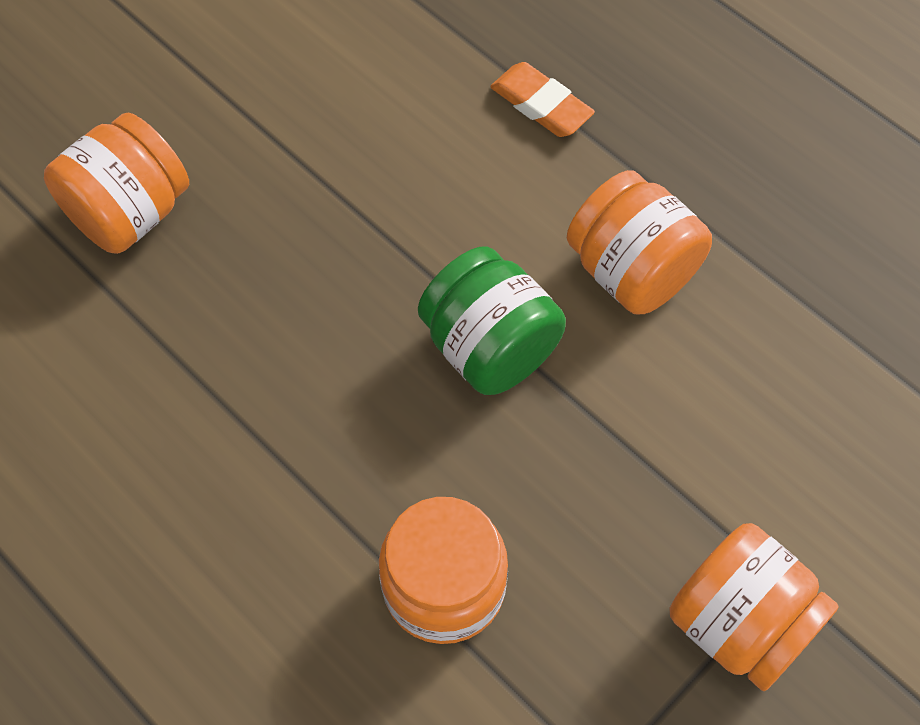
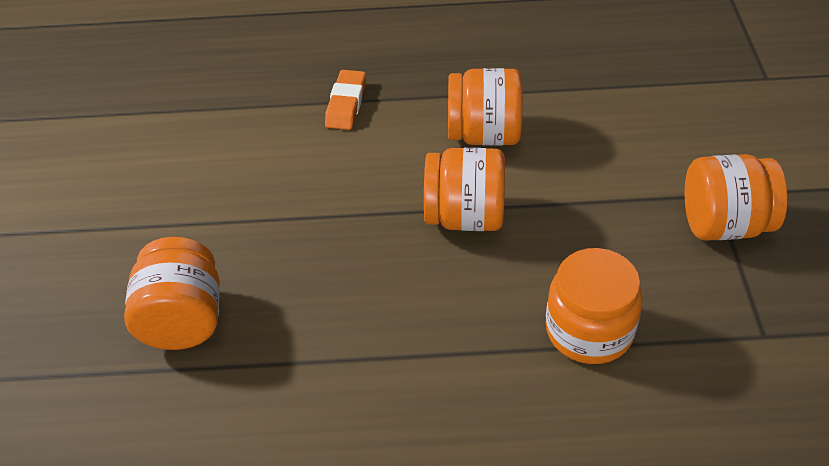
camera: 45 degrees left, 15 degrees down
(489, 347) = (465, 217): green jar -> orange jar
(541, 105) = (346, 104): orange eraser -> orange eraser turned 75 degrees counterclockwise

